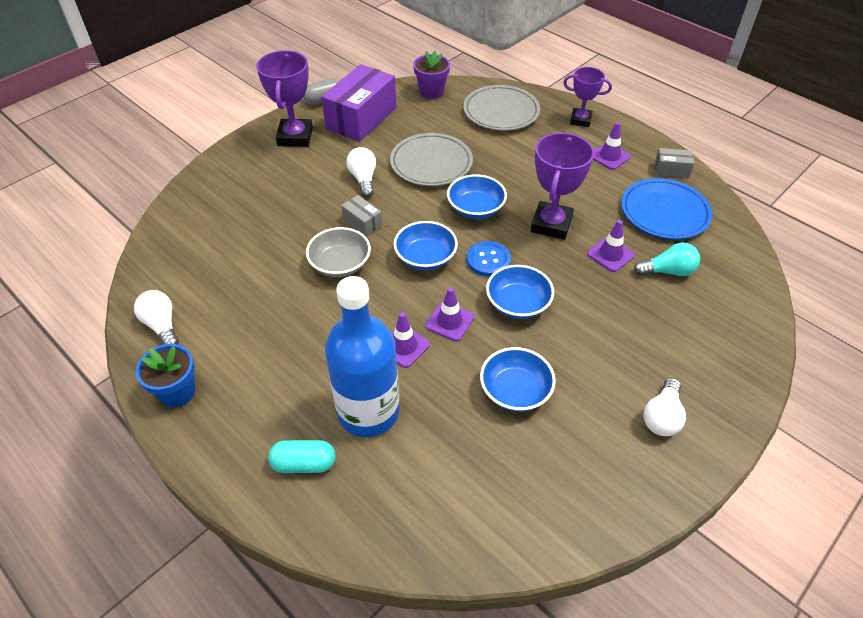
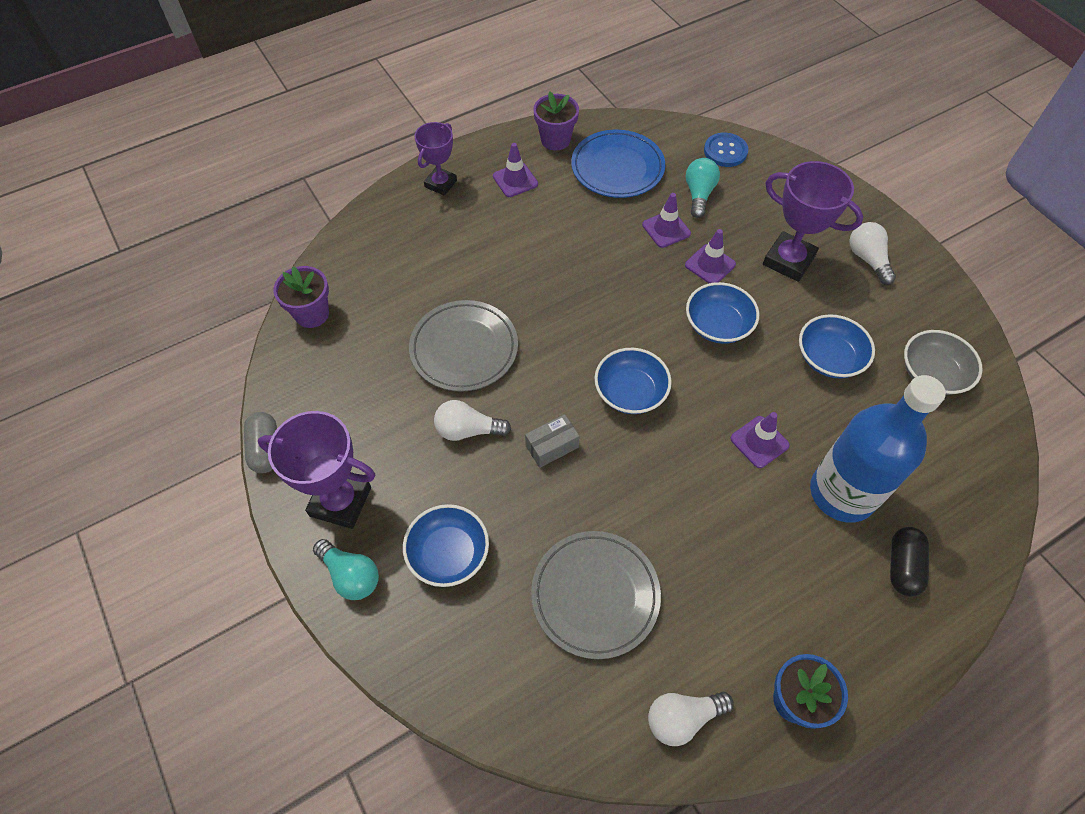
camera: 75 degrees left, 10 degrees up
(246, 153) = (351, 575): none -> turquoise light bulb
(304, 464) = (902, 566): turquoise capsule -> black capsule
(340, 264) = (619, 484): grey bowl -> grey bowl (932, 374)
(361, 118) = (333, 409): purple box -> none
(449, 321) = (731, 391): purple traffic cone -> purple traffic cone (710, 265)
(475, 208) = (562, 324): blue bowl -> blue bowl (448, 553)
(488, 260) = (649, 333): blue button -> blue button (725, 151)
(501, 112) = (391, 252): grey plate -> grey plate (595, 595)
(551, 224) = (608, 263): purple trophy -> purple trophy (788, 260)
(662, 416) = (867, 259): white light bulb -> white light bulb turned 150 degrees counterclockwise
(671, 170) = (555, 140): grey box -> purple flower pot

